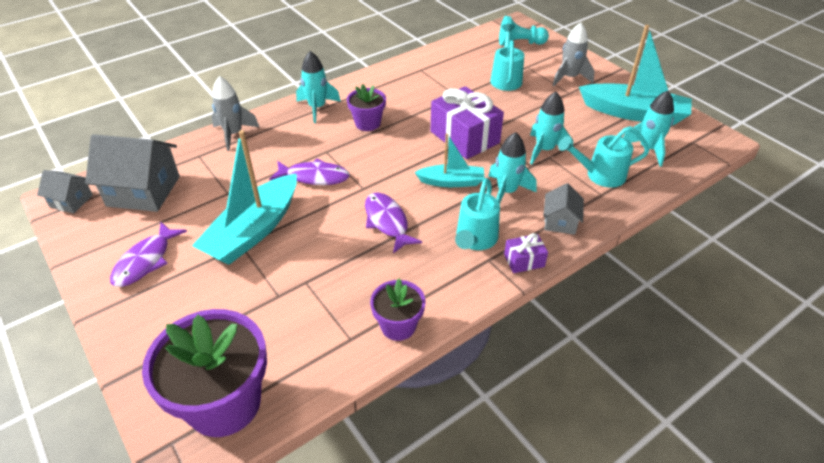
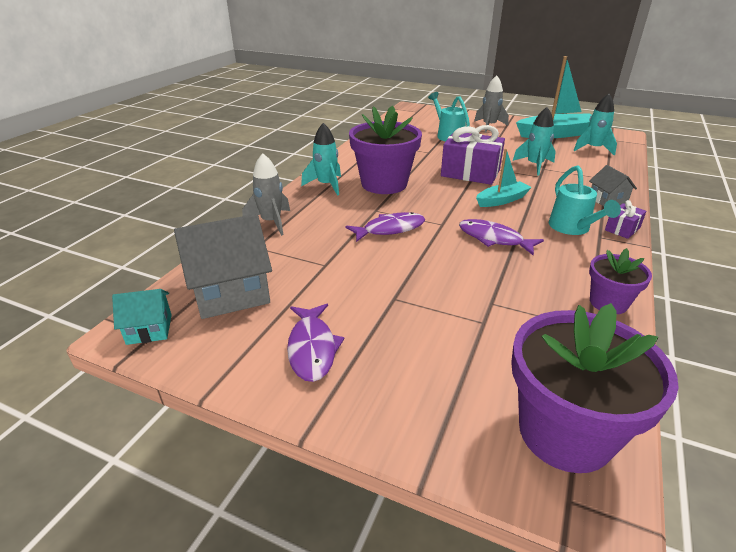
camera: 30 degrees left, 10 degrees down
(71, 201) = (149, 329): grey house -> turquoise house
(253, 231) = (390, 283): turquoise boat -> none
(367, 123) = (384, 184): purple flower pot -> purple flower pot, size x1.86
(506, 192) = (548, 194): turquoise rocket -> none
(520, 43) = (428, 116): turquoise pawn -> none
(600, 175) = (589, 169): turquoise watering can -> none

